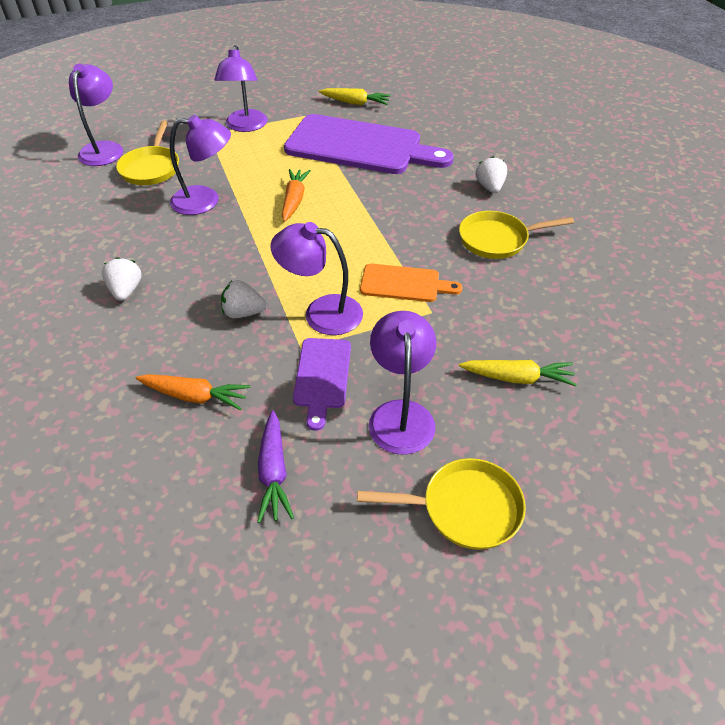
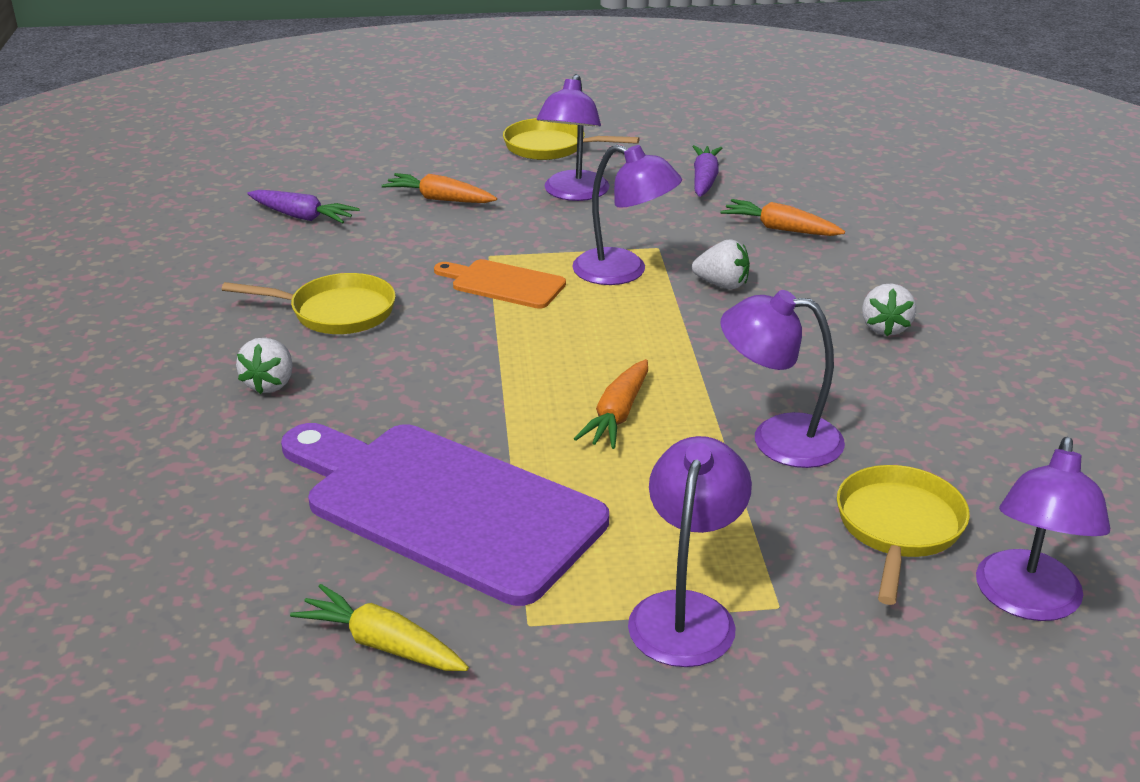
camera: 165 degrees left, 15 degrees down
(322, 376) = (641, 225): purple cutting board -> none
(518, 378) = (439, 199): yellow carrot -> orange carrot
(609, 329) = (302, 217): none -> purple carrot

